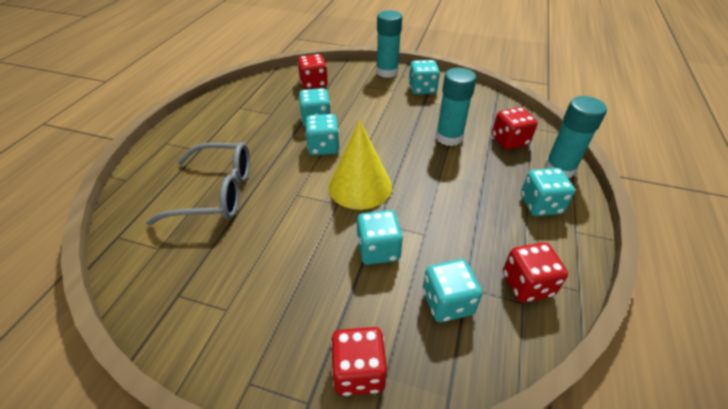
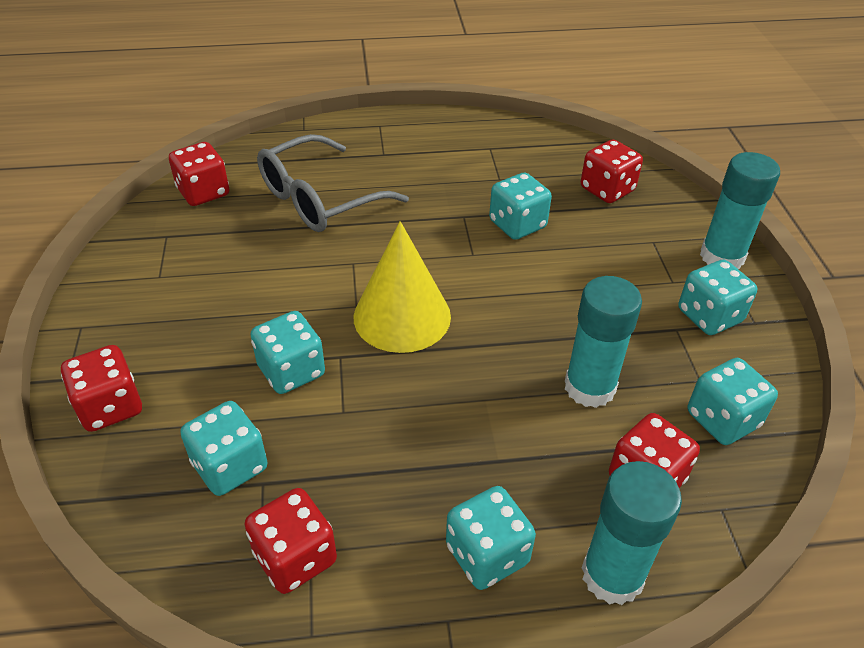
camera: 65 degrees right, 0 degrees up
(144, 257) = (203, 192): none -> red dice
(217, 193) = (319, 199): grey glasses -> grey glasses turned 75 degrees clockwise
(323, 147) = (460, 253): turquoise dice -> turquoise dice (722, 419)

